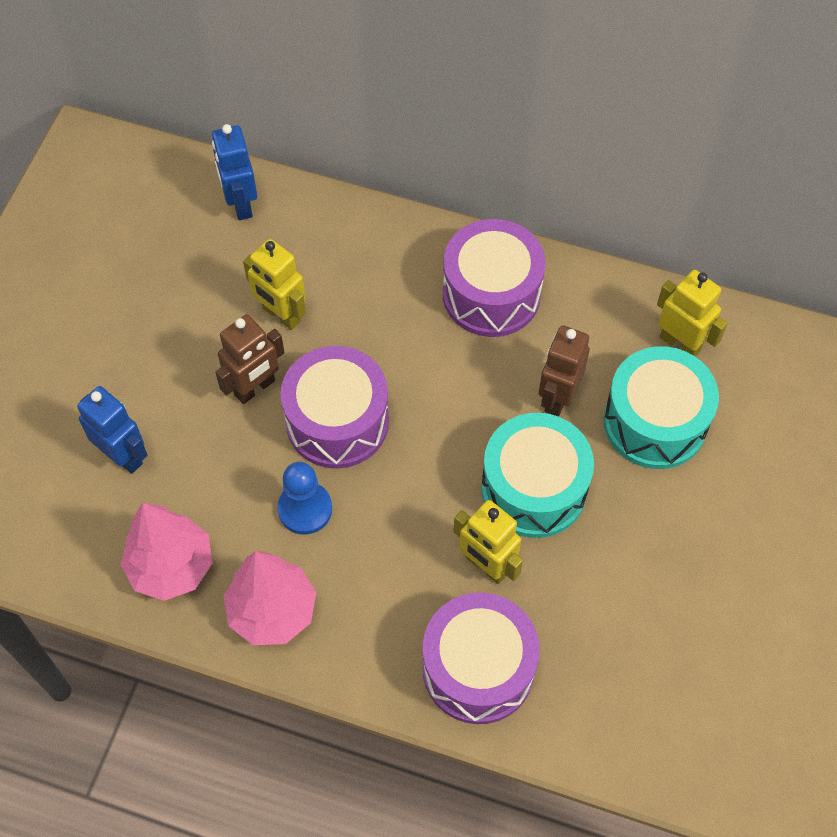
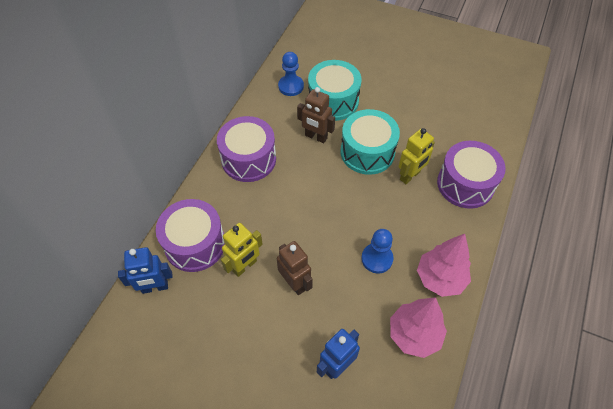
camera: 85 degrees left, 5 degrees down
(337, 421) = (321, 239): purple drum -> purple drum (195, 244)
(680, 344) = (291, 86): yellow robot -> blue pawn

